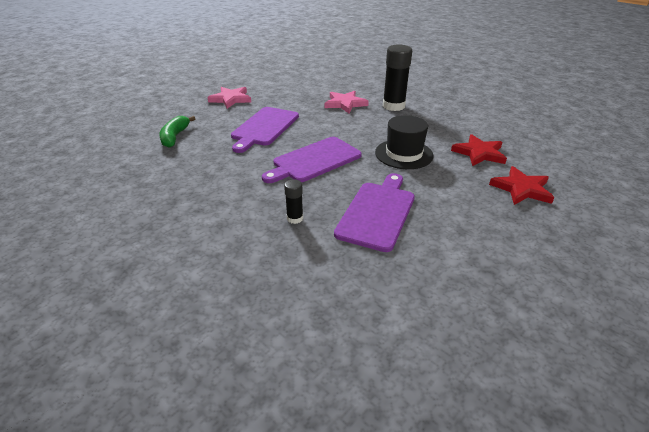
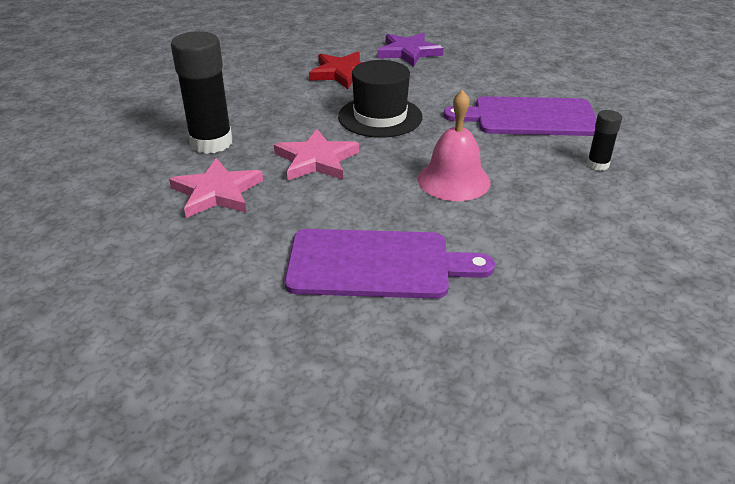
camera: 110 degrees left, 0 degrees up
(175, 137) = (505, 390): green banana -> none
(231, 99) = (244, 378): pink star -> pink star (316, 160)
(314, 160) = (453, 180): purple cutting board -> pink bell
(521, 189) = (408, 52): red star -> purple star

